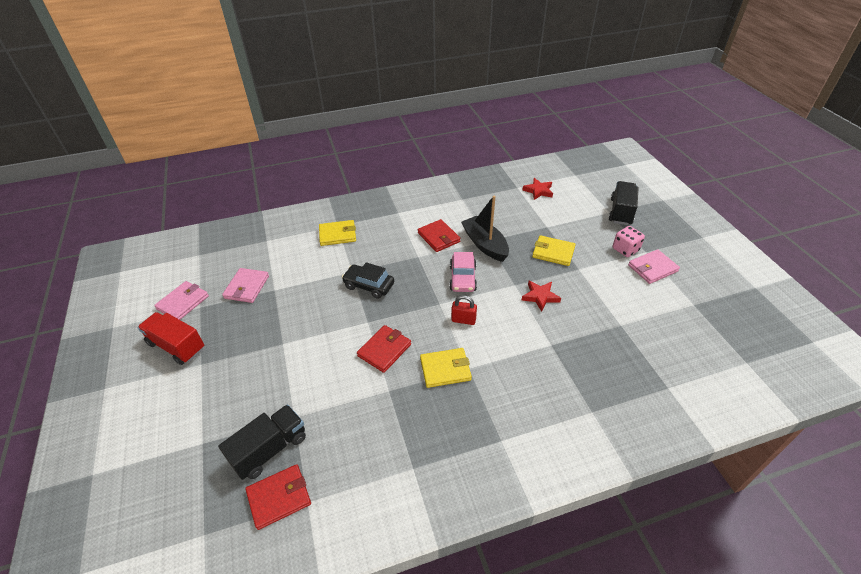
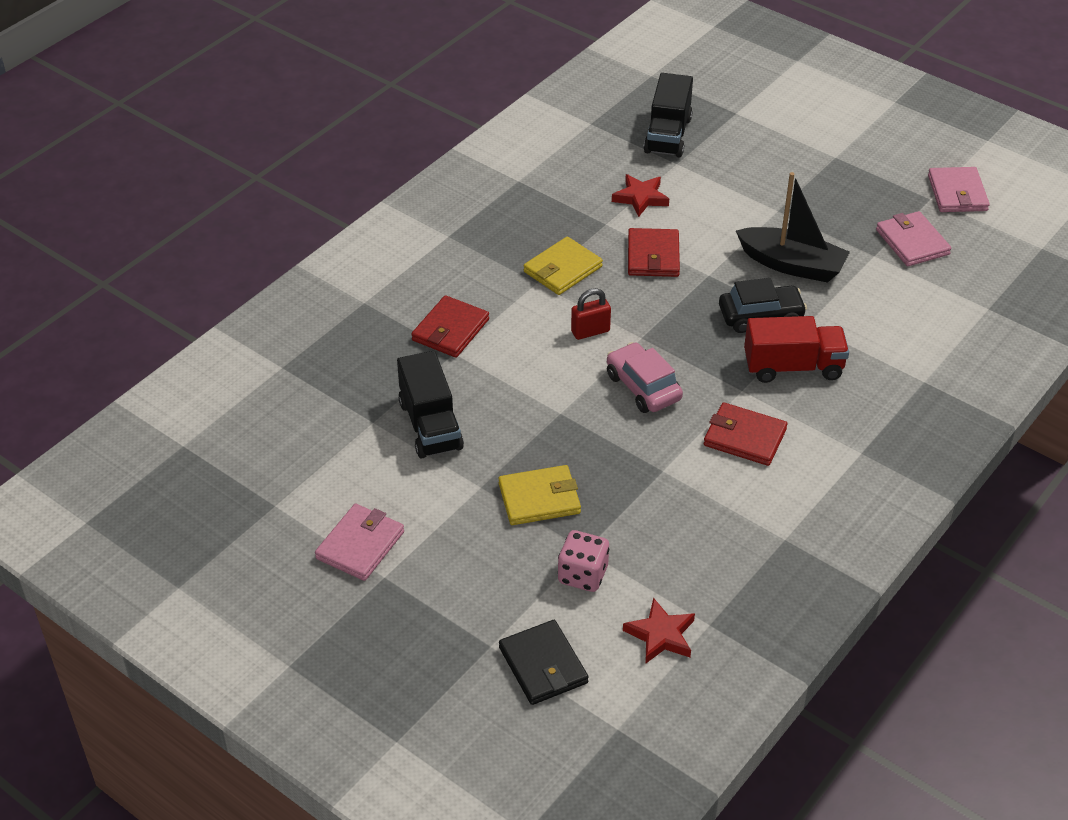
camera: 145 degrees right, 0 degrees up
(177, 346) = (887, 157): red truck -> red truck (793, 367)
(279, 497) = (618, 115): red wallet -> red wallet (450, 330)
(337, 235) = (901, 366): yellow wallet -> none
(485, 244) = (660, 460): black boat -> black boat (792, 265)
(540, 296) = (510, 411): red star -> red star (640, 198)
(591, 199) = (543, 665): none -> black wallet
(621, 212) = (468, 658): black truck -> black truck (430, 425)
(625, 249) = (421, 564): pink dice -> pink dice (583, 575)

